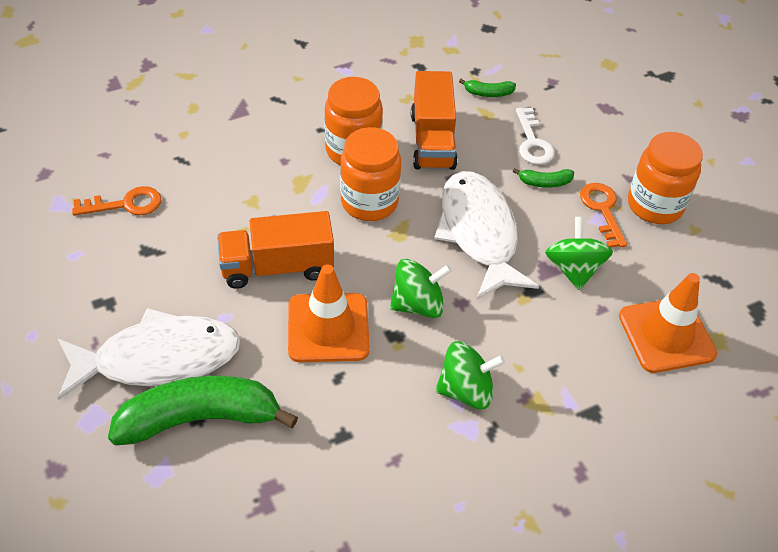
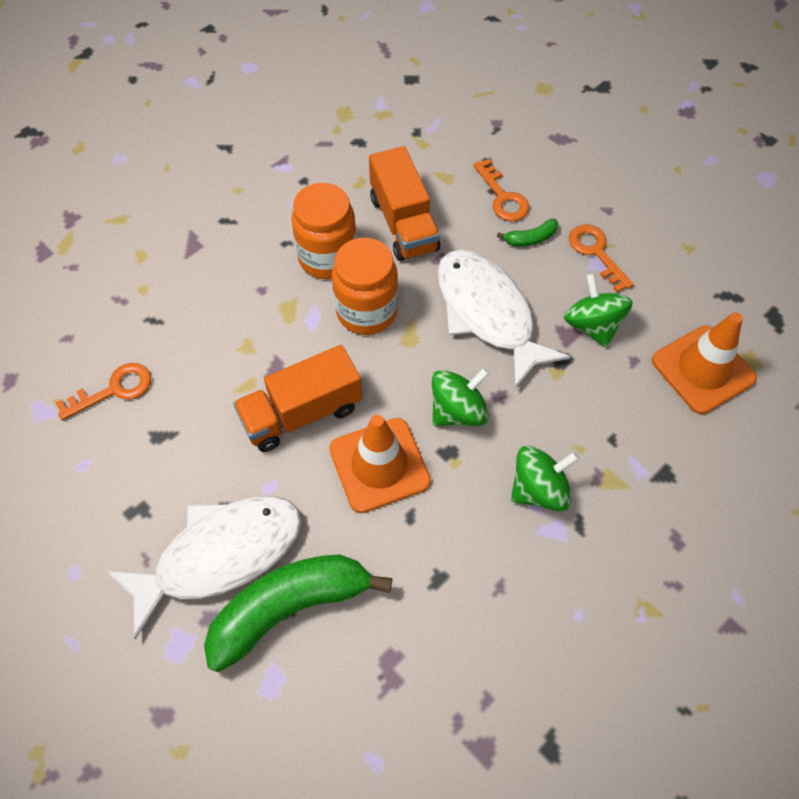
camera: 15 degrees left, 10 degrees up
(488, 93) = (438, 154): green banana -> none
(533, 142) = (502, 197): white key -> orange key
(655, 205) = (643, 233): orange jar -> none

